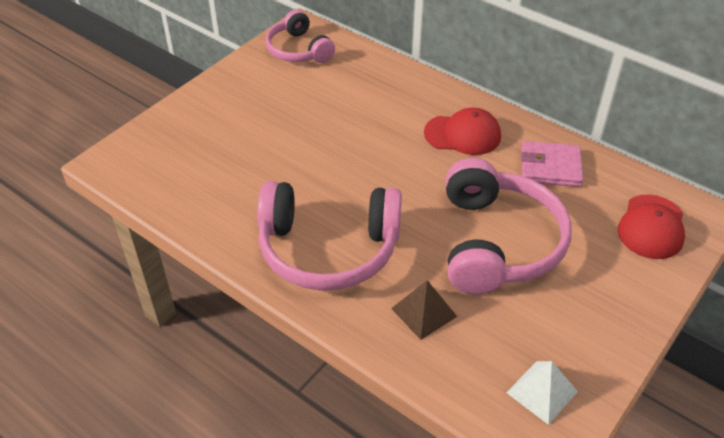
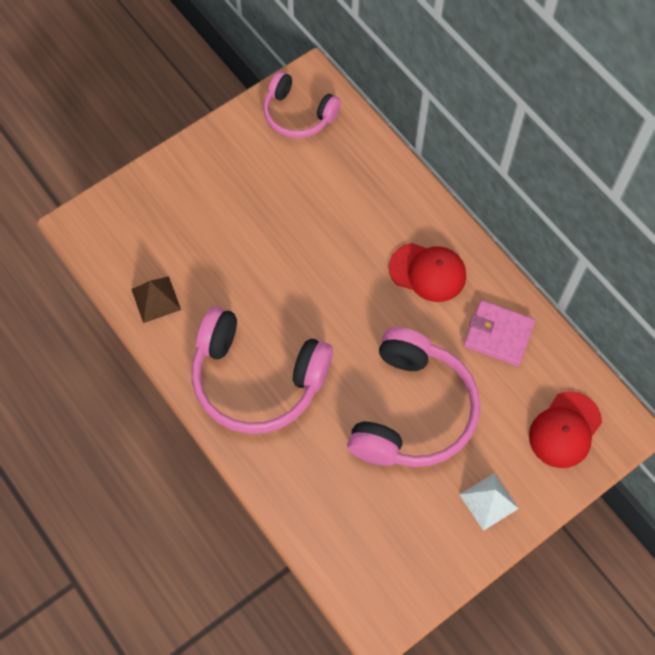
camera: 15 degrees right, 20 degrees up
(298, 50) = (298, 114): pink headphones -> pink headphones turned 45 degrees counterclockwise
(424, 312) = (320, 468): brown pyramid -> brown pyramid (156, 299)
(542, 392) = (391, 572): white pyramid -> white pyramid (489, 501)

